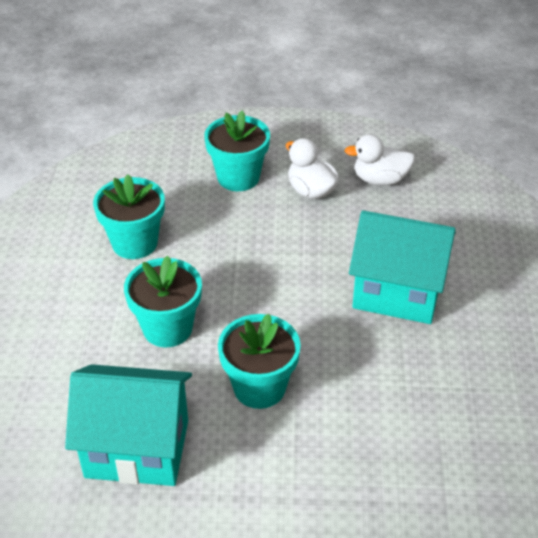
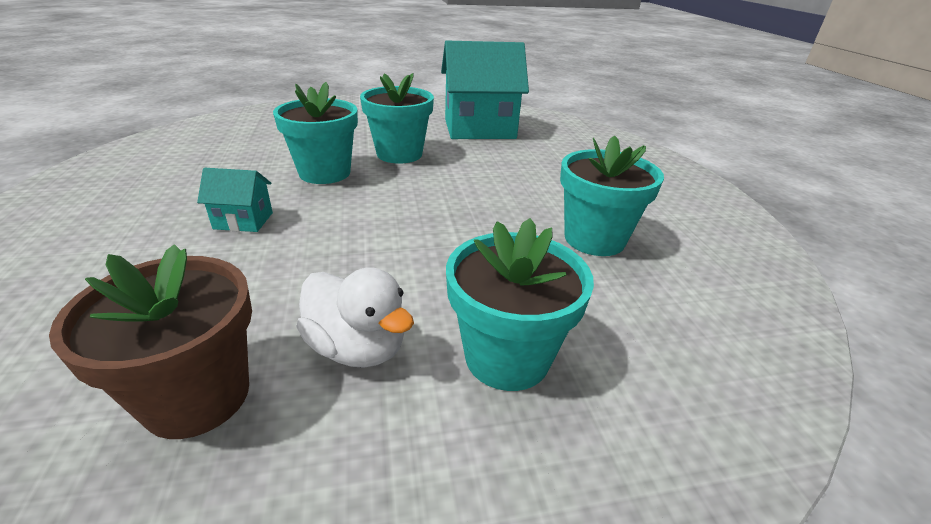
camera: 165 degrees right, 10 degrees down
(167, 328) = (499, 178): turquoise flower pot -> turquoise flower pot (325, 173)
(380, 179) = (197, 396): white duck -> brown flower pot
(397, 292) = (243, 221): turquoise house -> turquoise house, size x0.45

